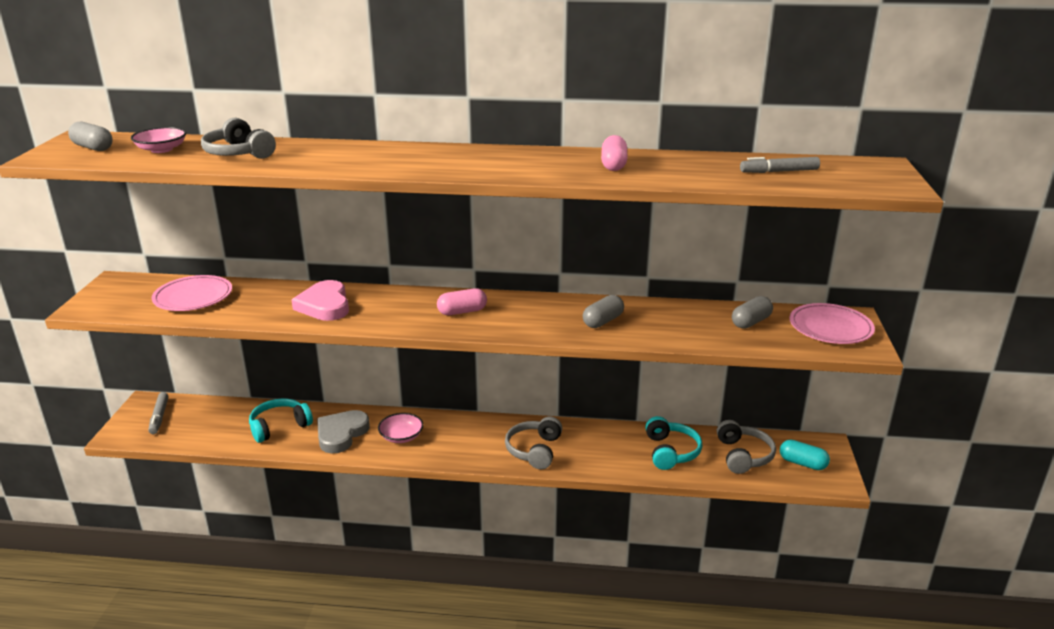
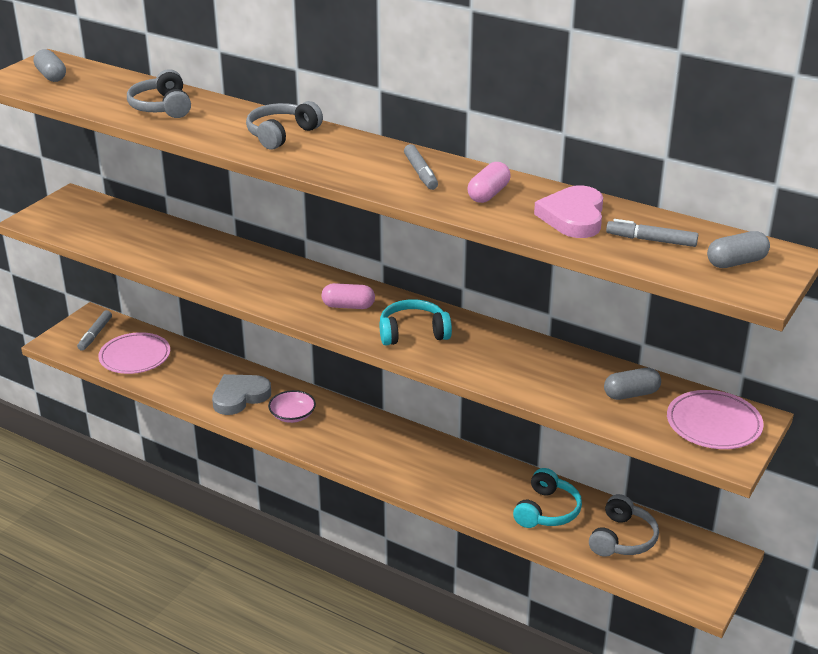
camera: 25 degrees right, 5 degrees up
(161, 149) = (103, 89): pink bowl -> none
(193, 297) = (124, 230): pink plate -> pink plate (135, 357)
(279, 426) = (190, 373): turquoise headphones -> turquoise headphones (413, 333)
(325, 305) = (229, 267): pink heart -> pink heart (573, 217)
(534, 450) = (409, 467): grey headphones -> grey headphones (281, 134)
(538, 161) = (420, 173): none -> grey marker
(603, 321) = (476, 352): grey capsule -> grey capsule (736, 262)
(802, 463) = (682, 567): turquoise capsule -> none

